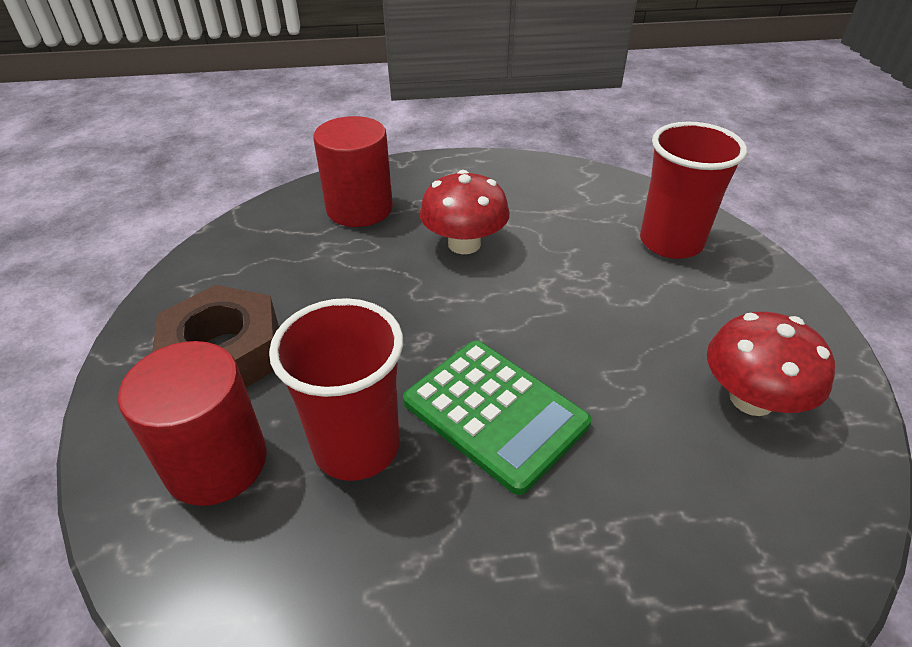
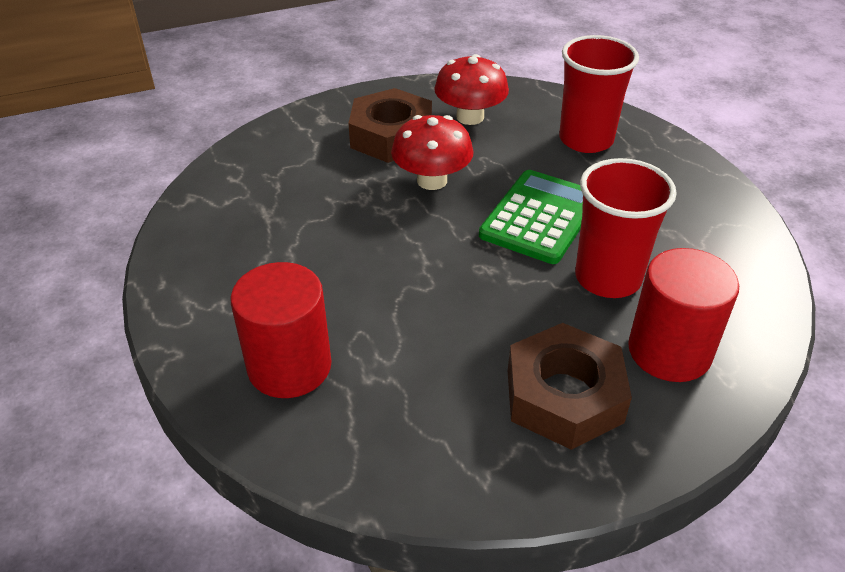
camera: 105 degrees left, 0 degrees up
(464, 244) = (339, 267): red mushroom -> red mushroom (432, 180)
(671, 242) = (305, 148): red cup -> red cup (586, 140)
(696, 311) = (391, 136): none -> brown nut

